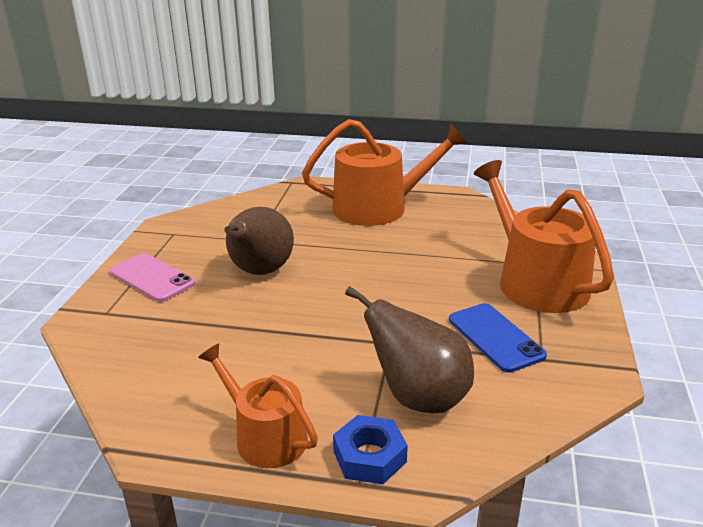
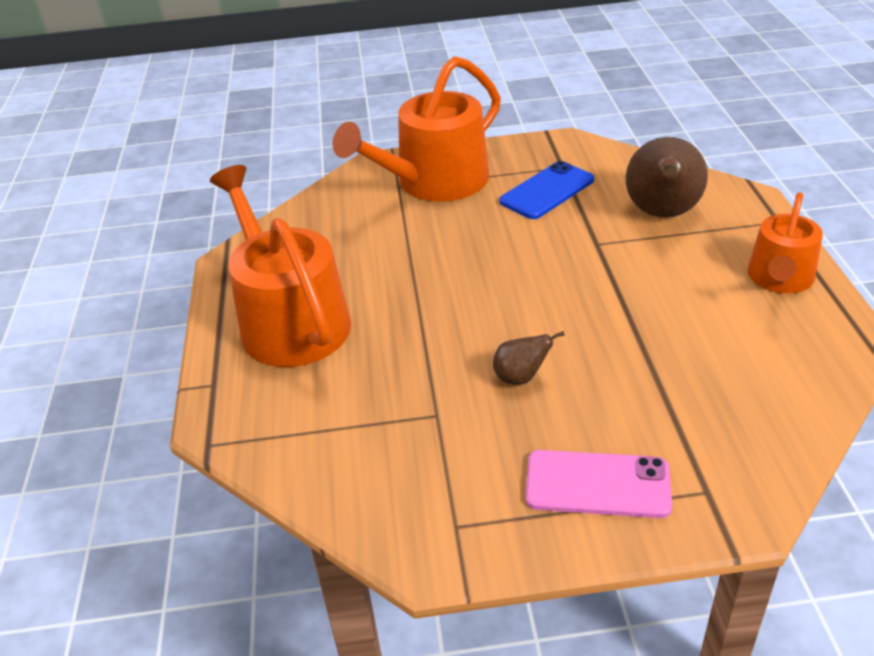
camera: 105 degrees left, 10 degrees up
(152, 278) = (597, 484): pink phone -> pink phone turned 75 degrees clockwise
(259, 272) = (520, 377): brown pear -> brown pear, size x0.48
(369, 456) = (749, 222): blue nut -> none

